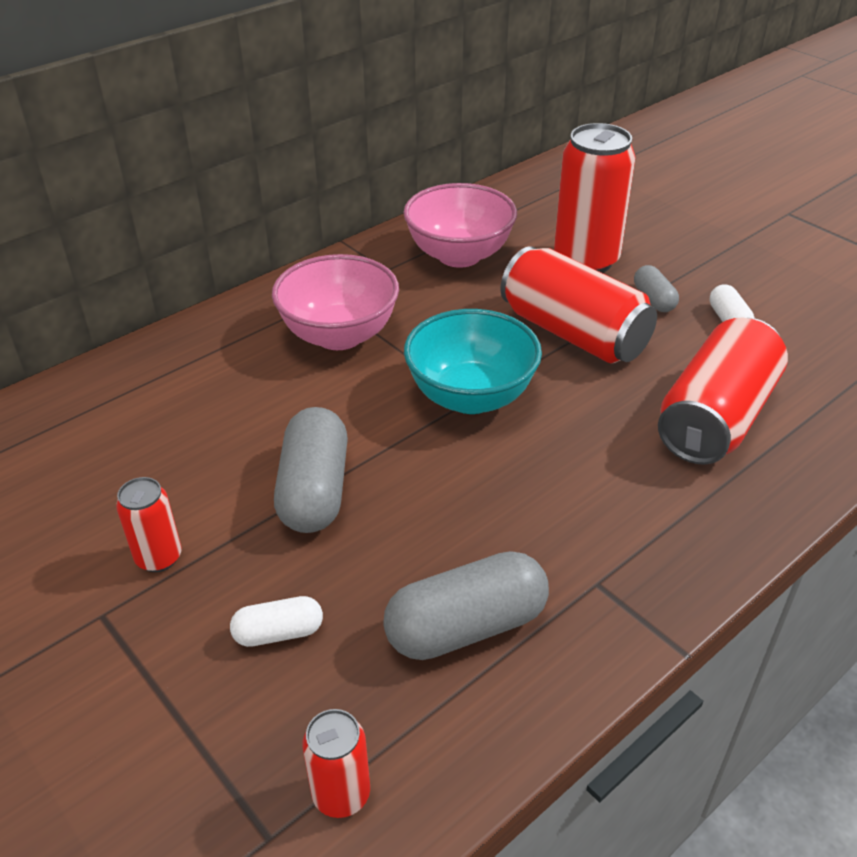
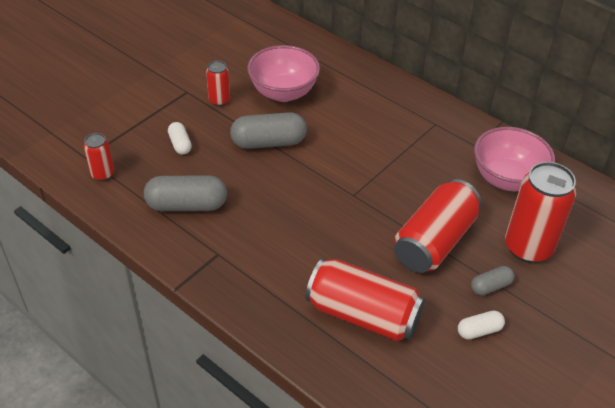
camera: 80 degrees right, 5 degrees up
(339, 335) = (398, 134): pink bowl -> pink bowl (283, 92)
(466, 627) = (187, 205): grey capsule -> grey capsule turned 60 degrees counterclockwise
(471, 396) = (356, 195): turquoise bowl -> none

